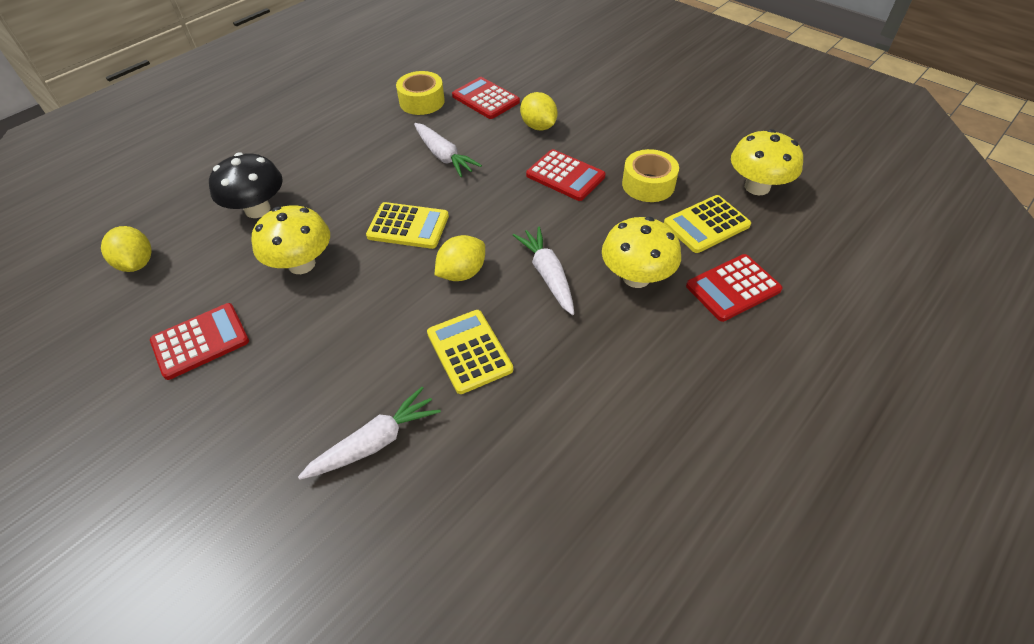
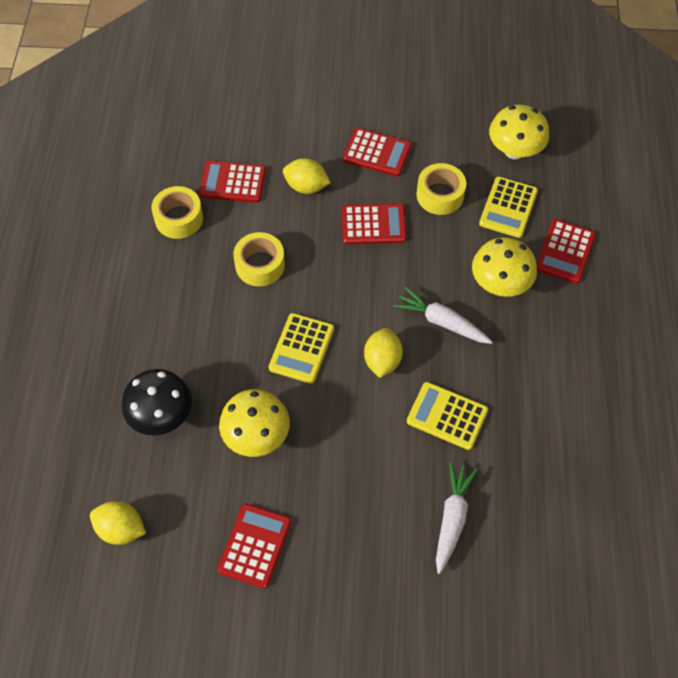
camera: 40 degrees left, 10 degrees up
(408, 226) = (301, 348): yellow calculator -> yellow calculator turned 135 degrees clockwise
(444, 156) = (260, 265): white carrot -> yellow tape
(622, 132) = (377, 153): none -> red calculator

